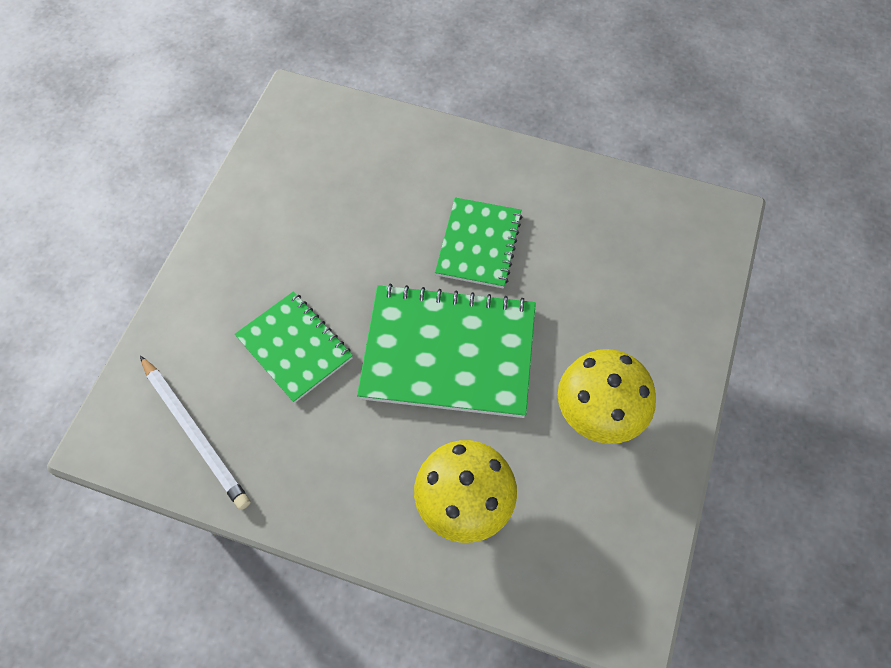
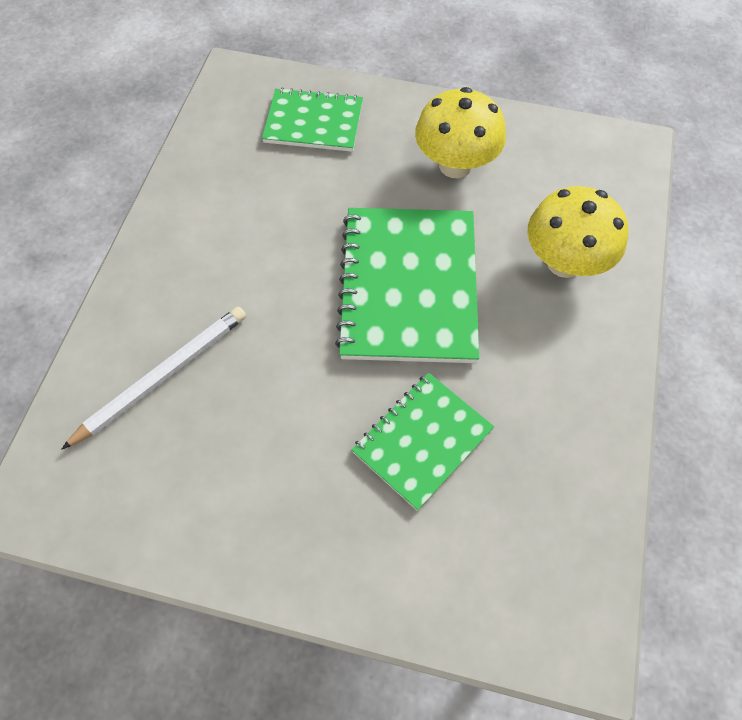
camera: 95 degrees left, 0 degrees up
(195, 433) = (548, 535): white pencil -> white pencil (162, 376)
(478, 244) = (272, 268): green notebook -> green notebook (313, 123)

